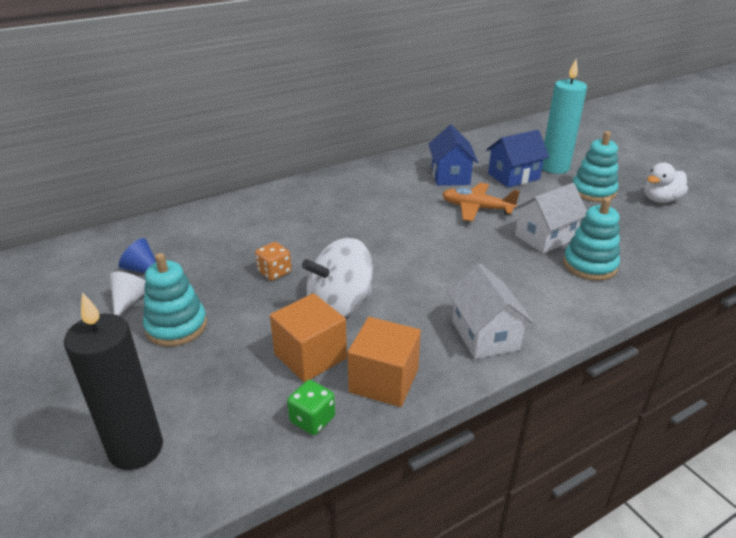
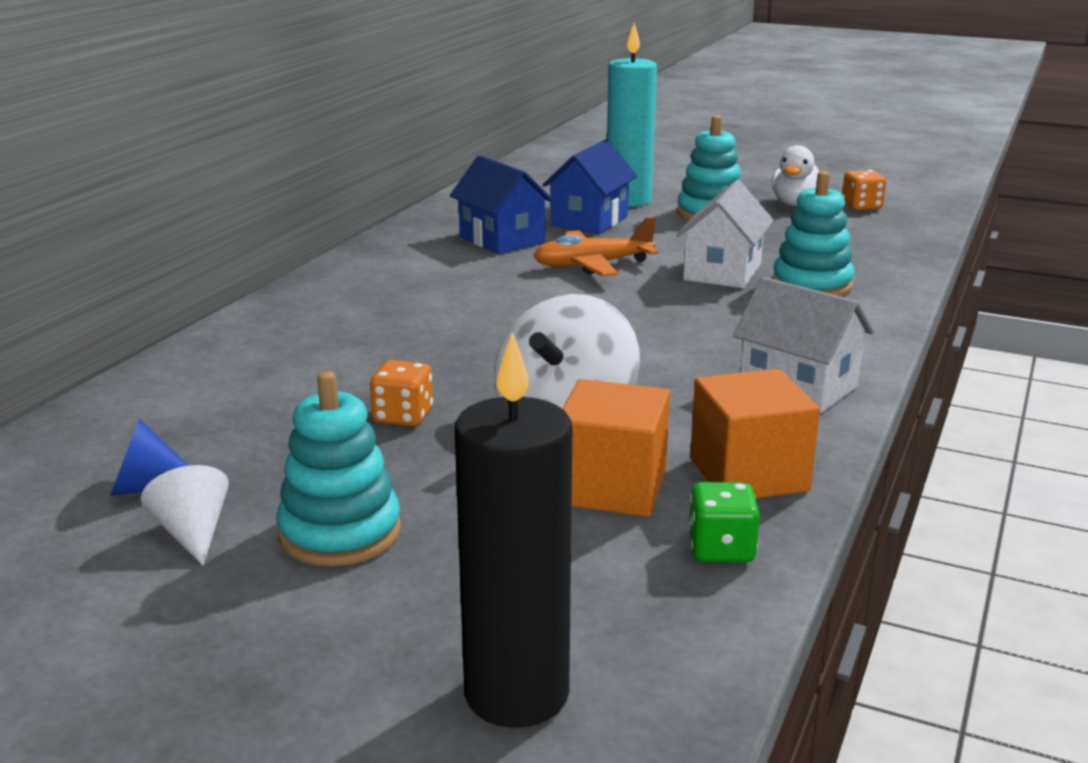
camera: 35 degrees left, 10 degrees down
(705, 215) = (861, 206): none -> orange dice

